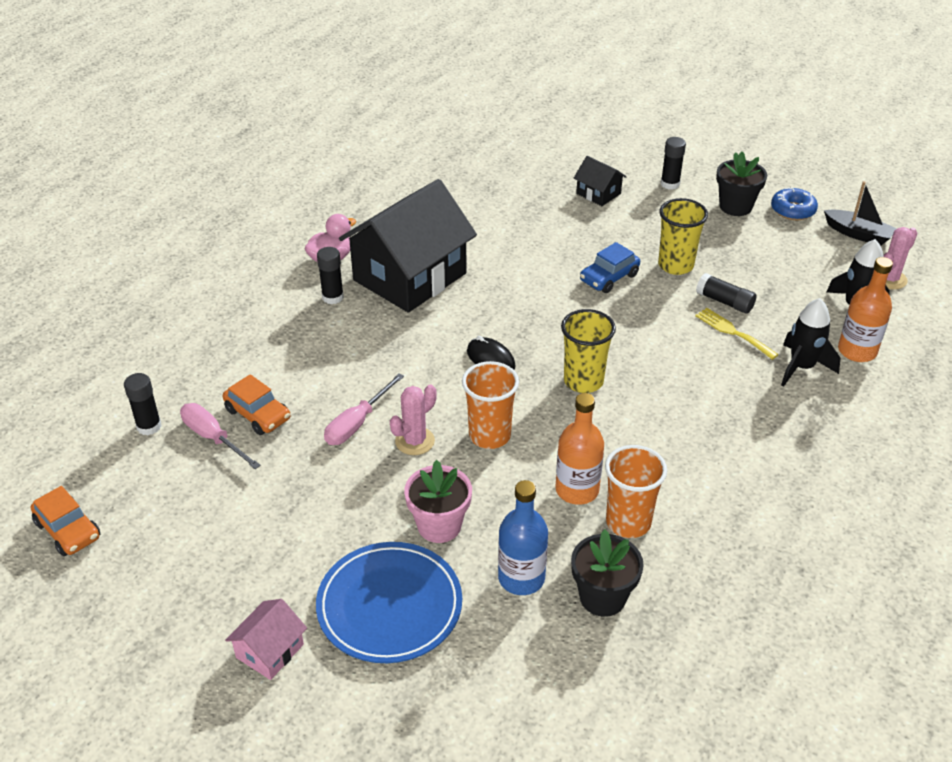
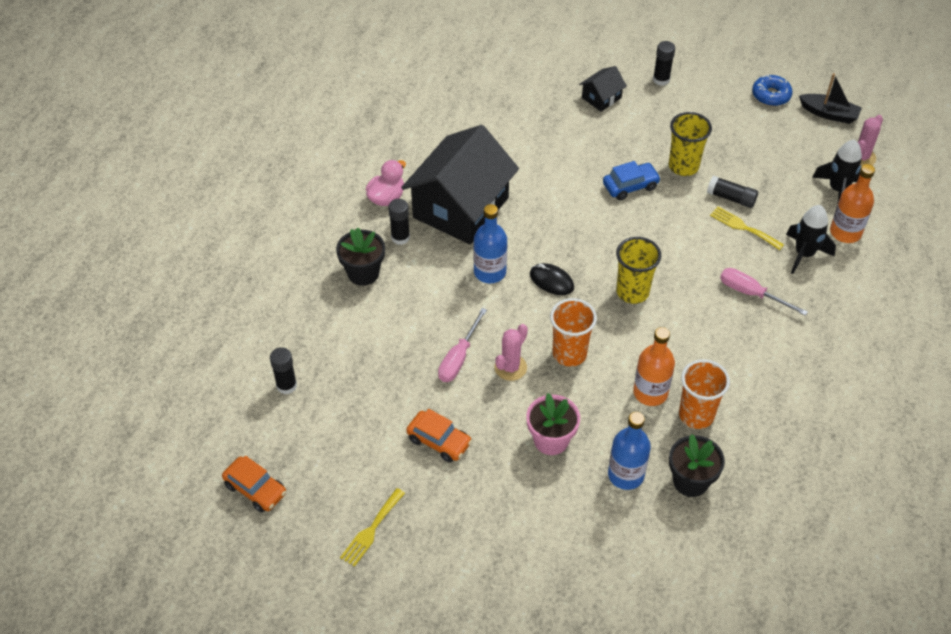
camera: 10 degrees left, 10 degrees up
(186, 596) = (371, 530): none -> yellow fork
(213, 438) = (344, 388): pink screwdriver -> pink screwdriver (751, 293)
(258, 414) = (374, 361): orange car -> orange car (439, 441)
(269, 651) = (451, 564): pink house -> none
(389, 606) = (532, 514): blue plate -> none
(422, 342) = (490, 272): none -> blue bottle
(598, 193) = (601, 98): black house -> black house turned 75 degrees counterclockwise
(609, 277) = (630, 186): blue car -> blue car turned 150 degrees counterclockwise
(735, 206) = (722, 97): black flower pot -> black flower pot (363, 273)

